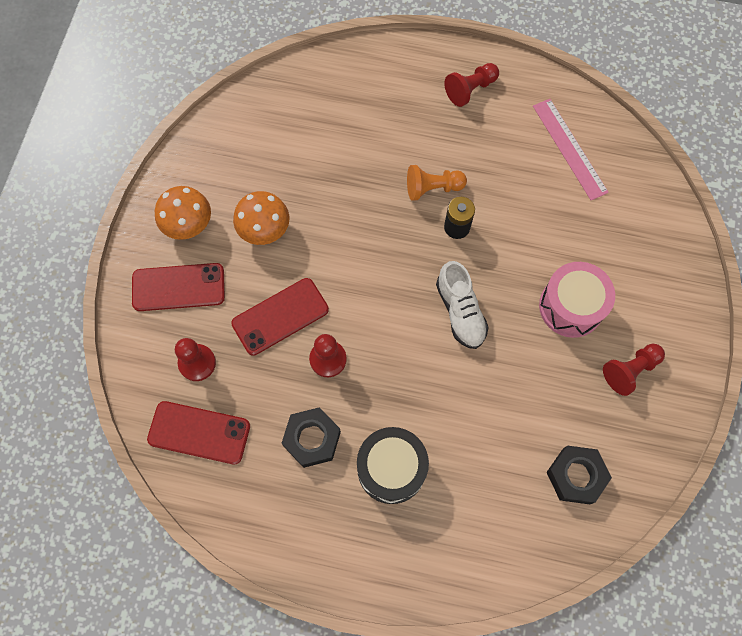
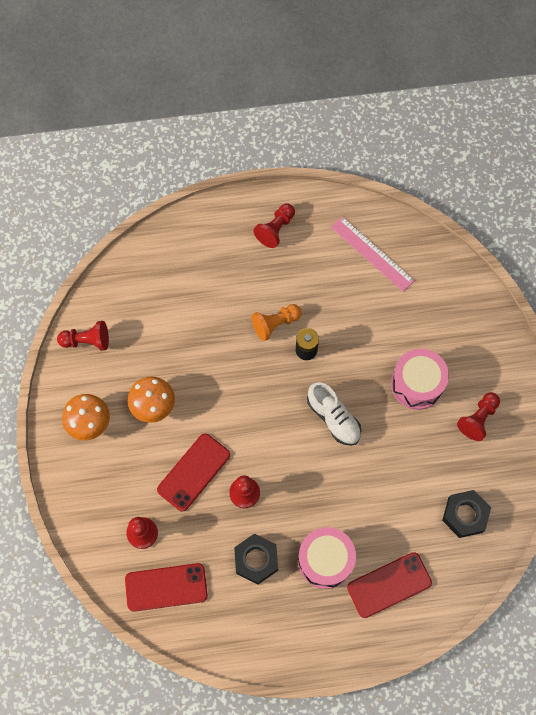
camera: 20 degrees left, 0 degrees up
(178, 287) = (102, 477): red phone -> red phone (389, 585)
(221, 139) = (87, 341): none -> red pawn
(391, 469) = (325, 560): black drum -> pink drum

